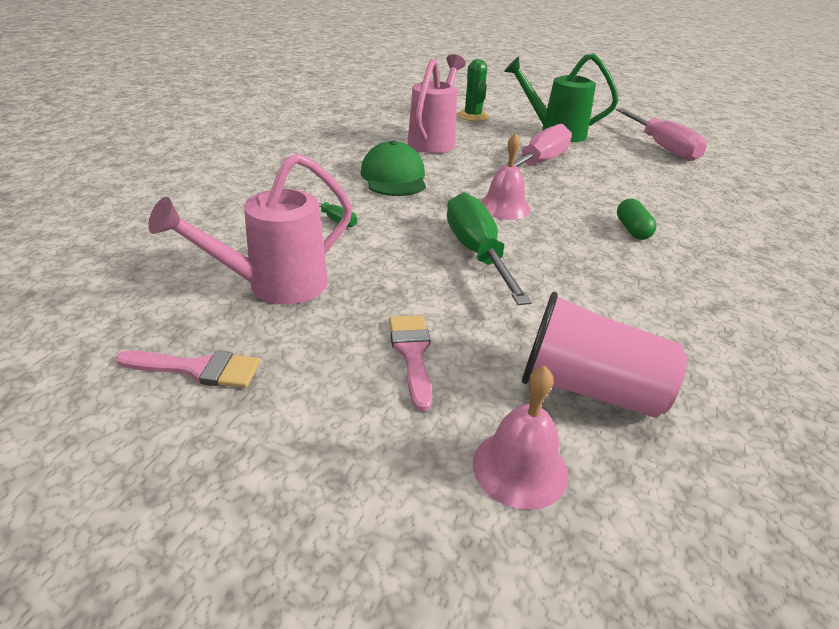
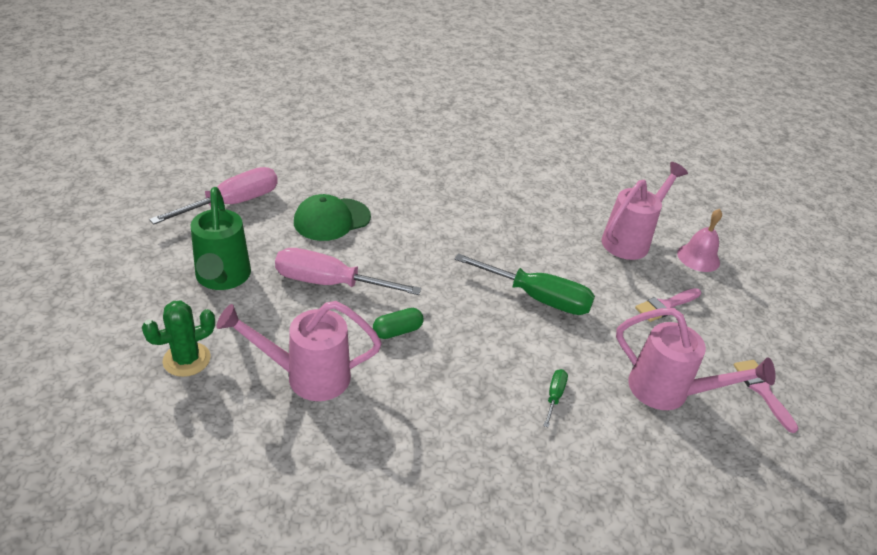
camera: 115 degrees left, 5 degrees up
(394, 177) = (437, 382): green cap -> green cap (332, 219)
(477, 253) = (537, 298): green screwdriver -> green screwdriver turned 120 degrees counterclockwise
(504, 207) = (449, 294): pink bell -> none
(589, 389) = (630, 240): pink cup -> pink watering can
(632, 230) = (439, 224): green capsule -> green capsule (397, 331)

